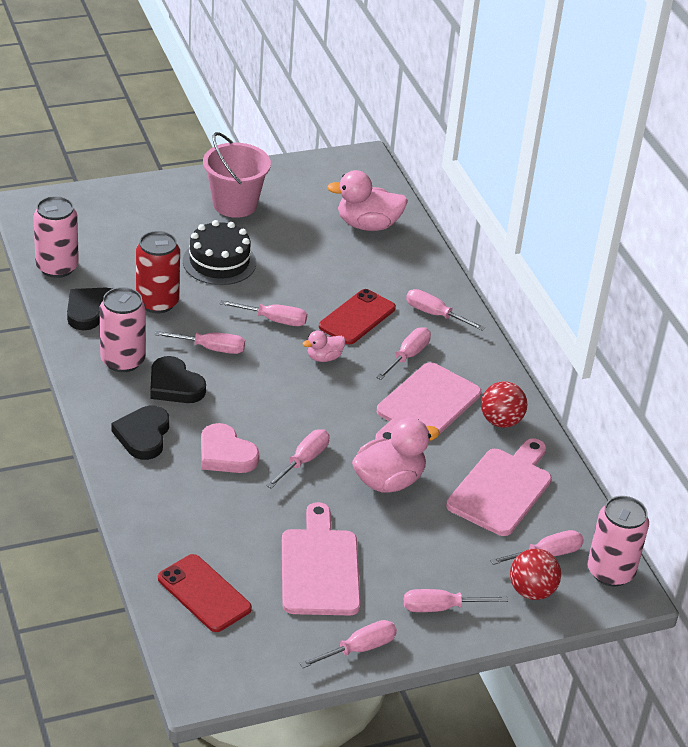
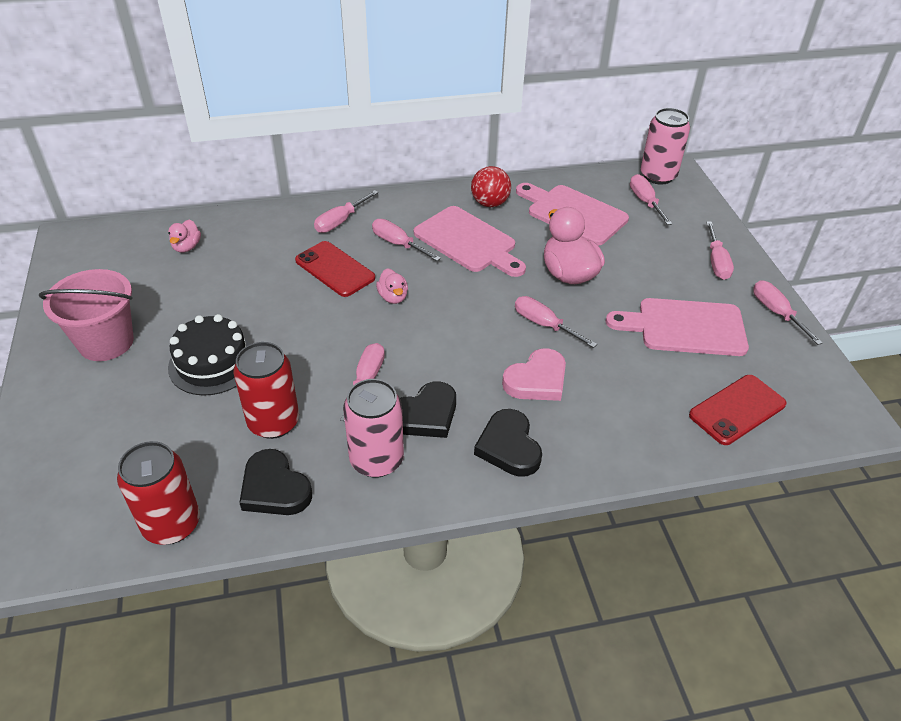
camera: 80 degrees left, 5 degrees up
(57, 267) = (172, 524): pink can -> red can
(143, 435) = (509, 447): black heart -> black heart turned 60 degrees clockwise
(273, 320) = (326, 328): pink screwdriver -> none
(367, 225) = (187, 247): pink duck -> pink duck, size x0.53
(531, 591) = (686, 214): red ball -> none

